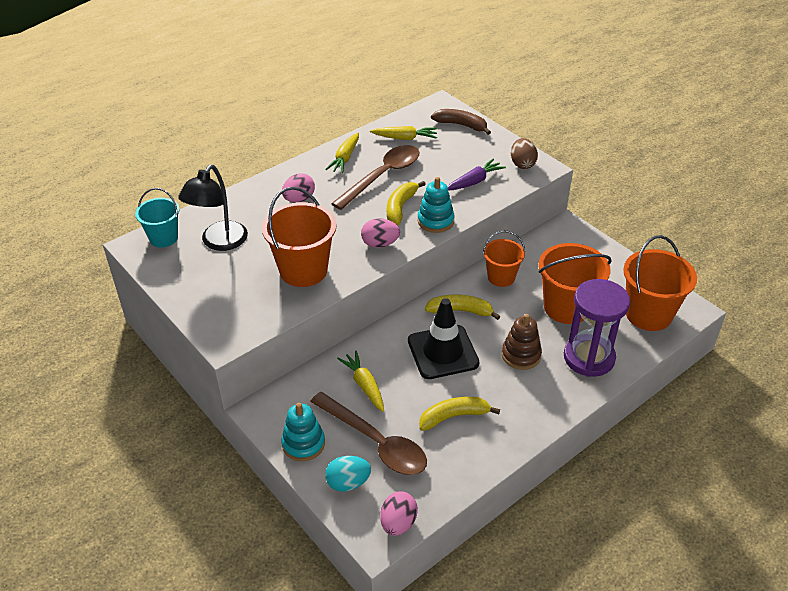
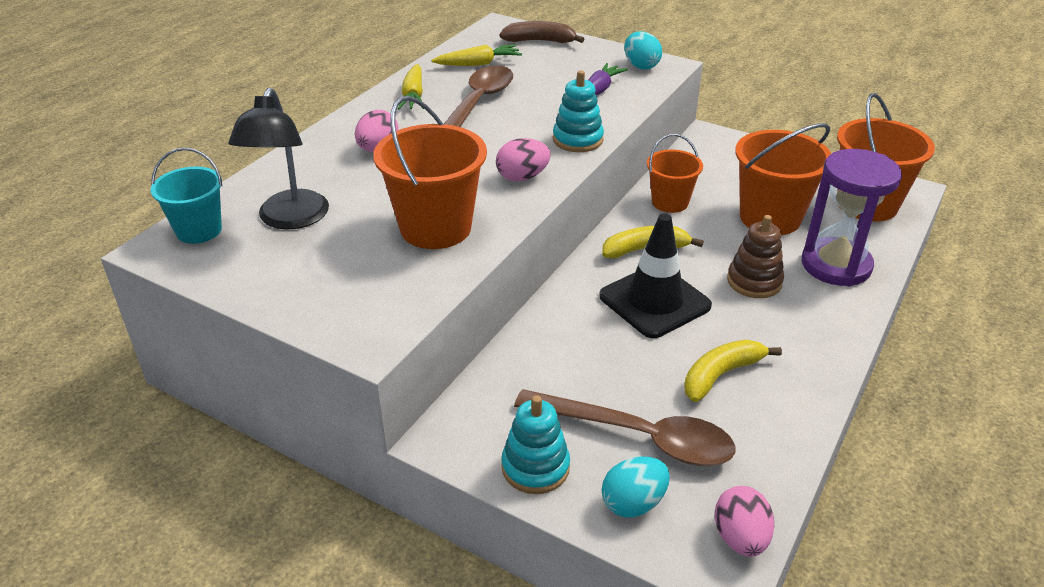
camera: 20 degrees left, 5 degrees down
(364, 385) = (576, 367): yellow carrot -> none
(400, 207) = (522, 134): yellow banana -> none
(522, 164) = (641, 66): brown egg -> turquoise egg

